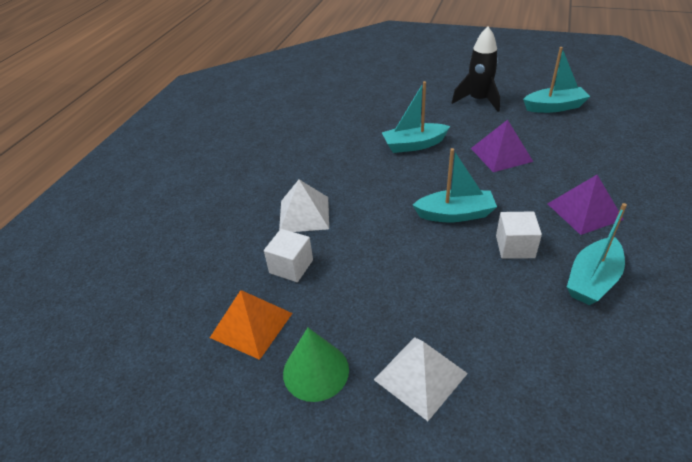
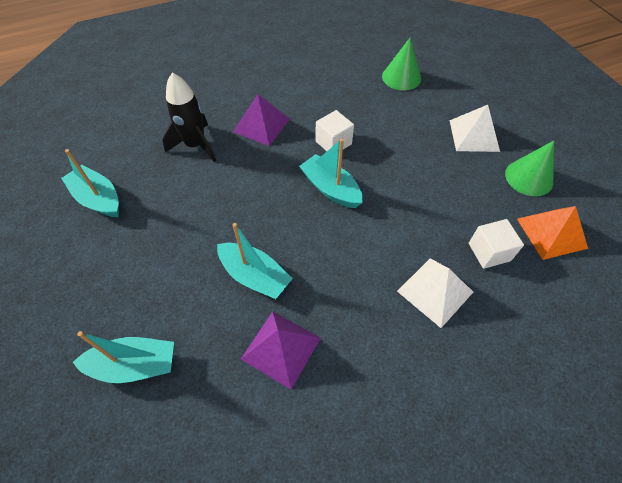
camera: 135 degrees left, 15 degrees up
(478, 100) = (117, 269): black rocket -> black rocket (195, 145)
(501, 154) = (220, 200): purple pyramid -> purple pyramid (281, 348)
(592, 280) = (328, 101): turquoise boat -> turquoise boat (134, 365)
(600, 389) = (401, 77): none -> green cone

